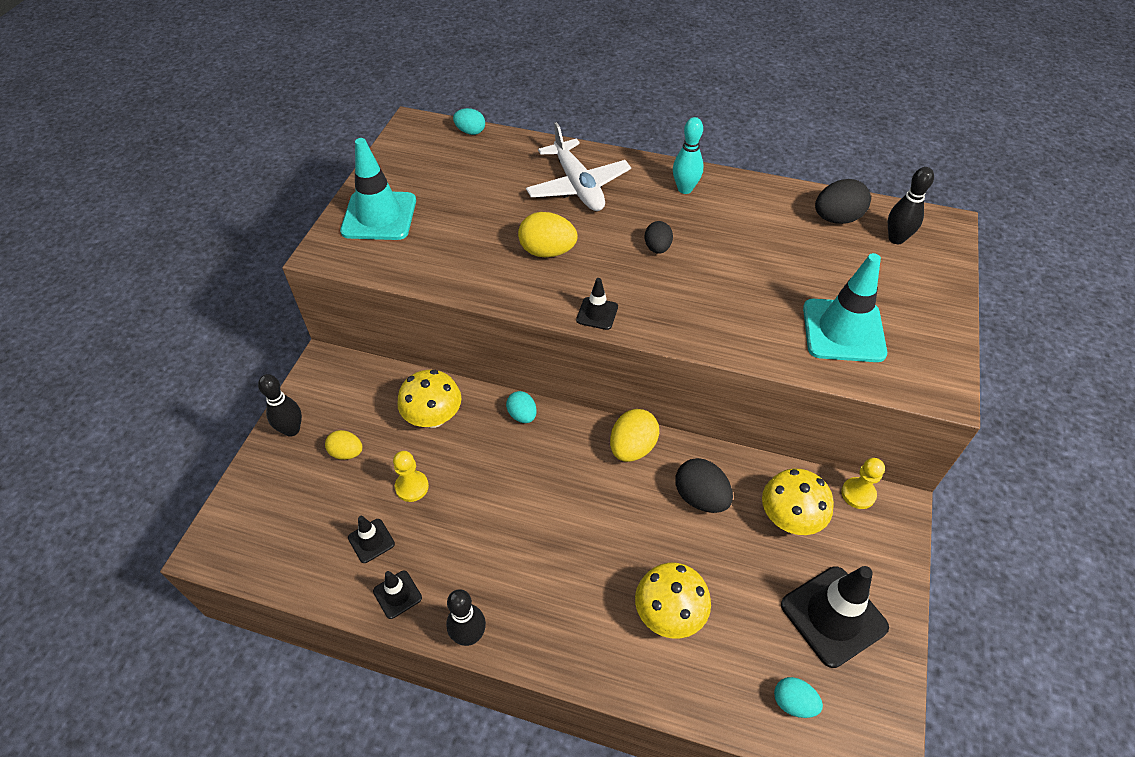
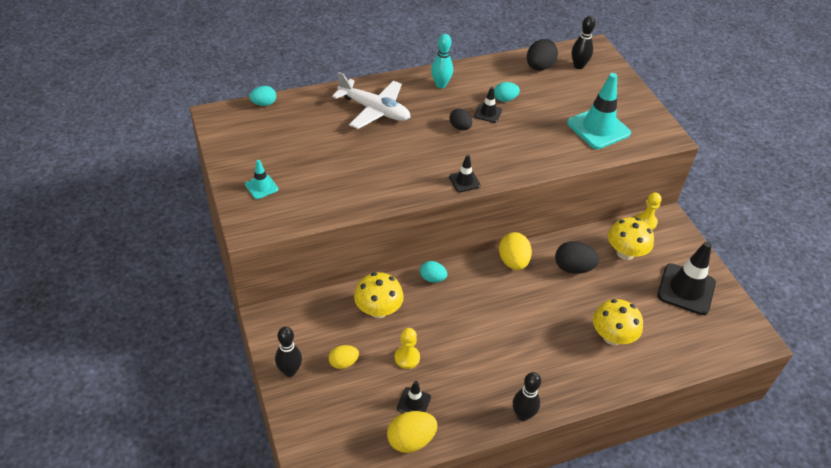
camera: 40 degrees left, 5 degrees down
(379, 216) = (261, 187): turquoise traffic cone -> turquoise traffic cone, size x0.49
(397, 594) = (460, 421): black traffic cone -> black traffic cone (488, 113)
(547, 251) = (398, 159): yellow egg -> yellow egg (410, 440)
(793, 703) = (704, 341): turquoise egg -> turquoise egg (505, 99)

